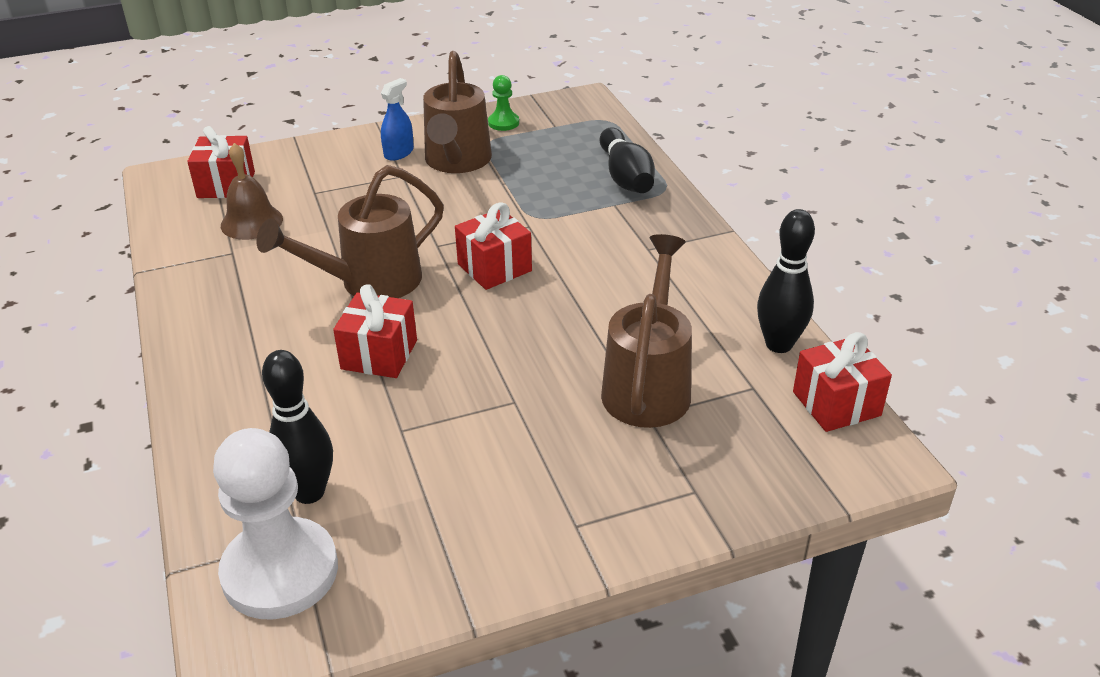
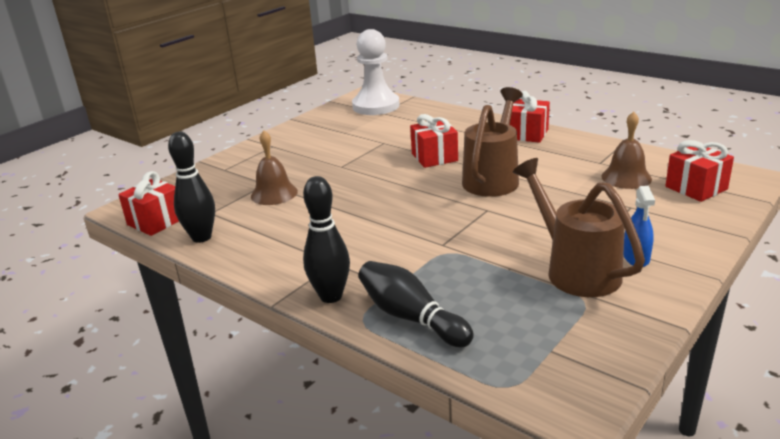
camera: 150 degrees right, 10 degrees down
(309, 492) = (395, 119): black bowling pin -> black bowling pin (331, 296)
(494, 267) = (430, 211): red gift -> red gift (527, 134)
(503, 123) = (605, 330): green pawn -> none
(648, 385) = (274, 193): brown watering can -> brown bell

